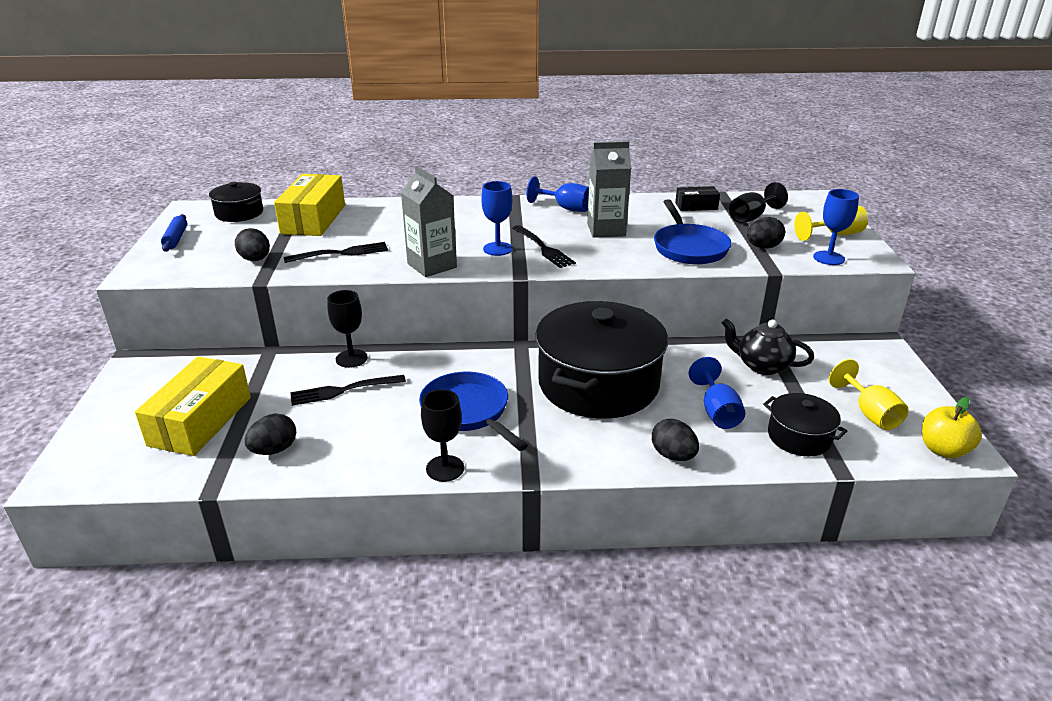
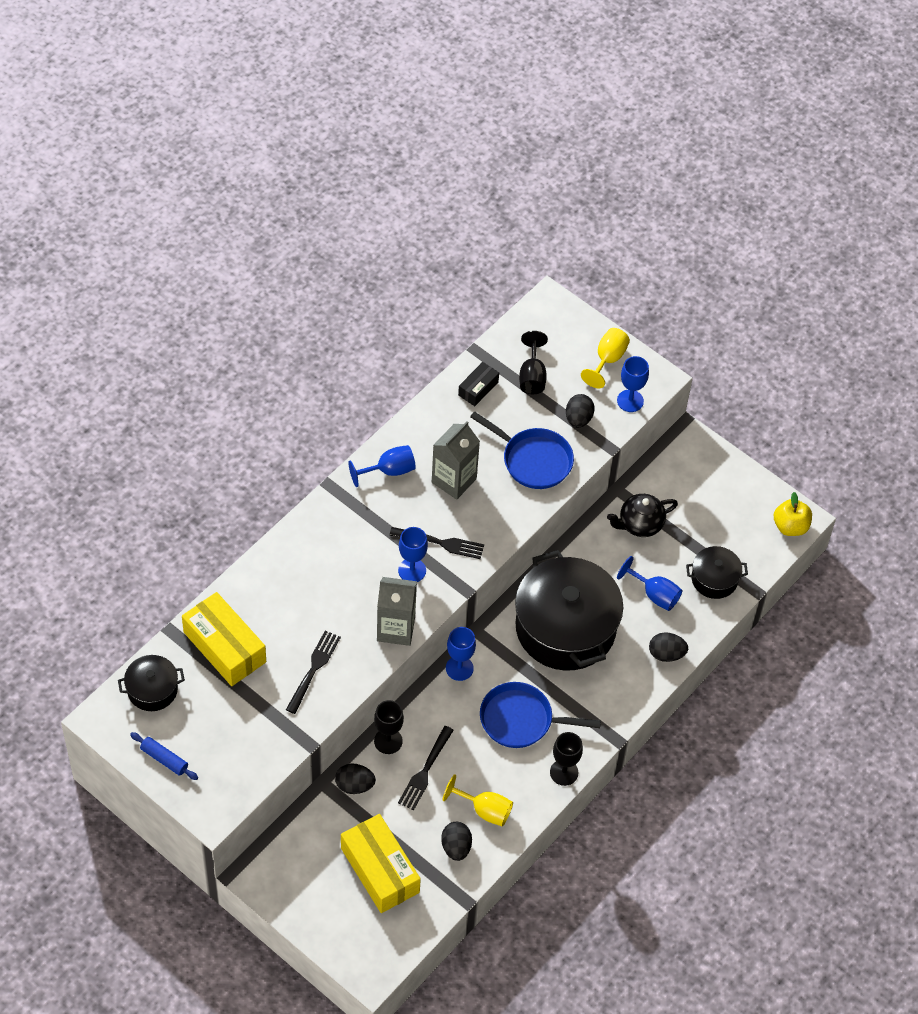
camera: 50 degrees left, 25 degrees up
(255, 260) = (267, 728): black egg -> black egg (354, 785)
(473, 355) = (459, 668): none -> blue goblet
(869, 413) = (733, 523): yellow goblet -> yellow goblet (484, 810)

